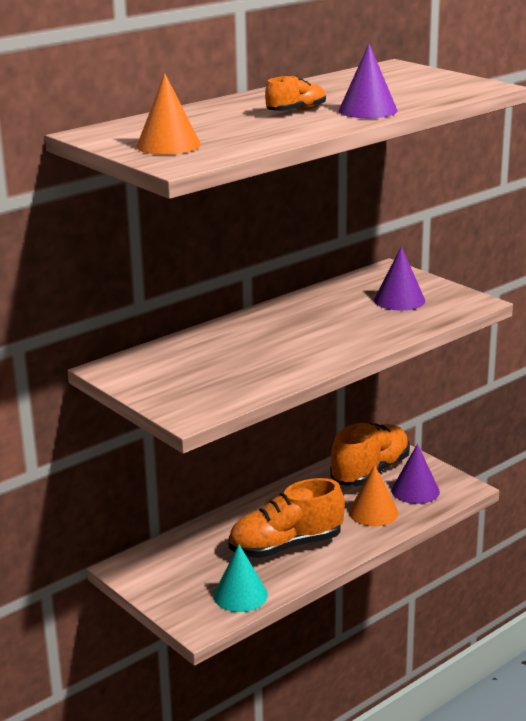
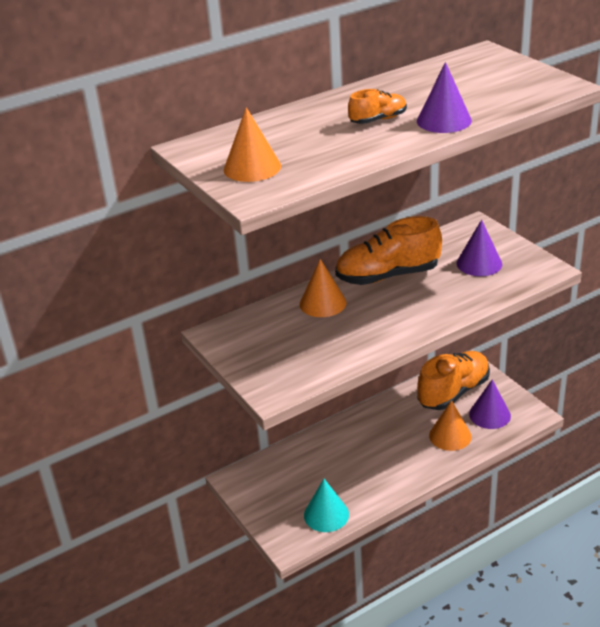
camera: 10 degrees right, 10 degrees up
(230, 339) = (322, 303): none -> orange cone
(285, 546) = (371, 466): orange shoe -> orange shoe (387, 276)

